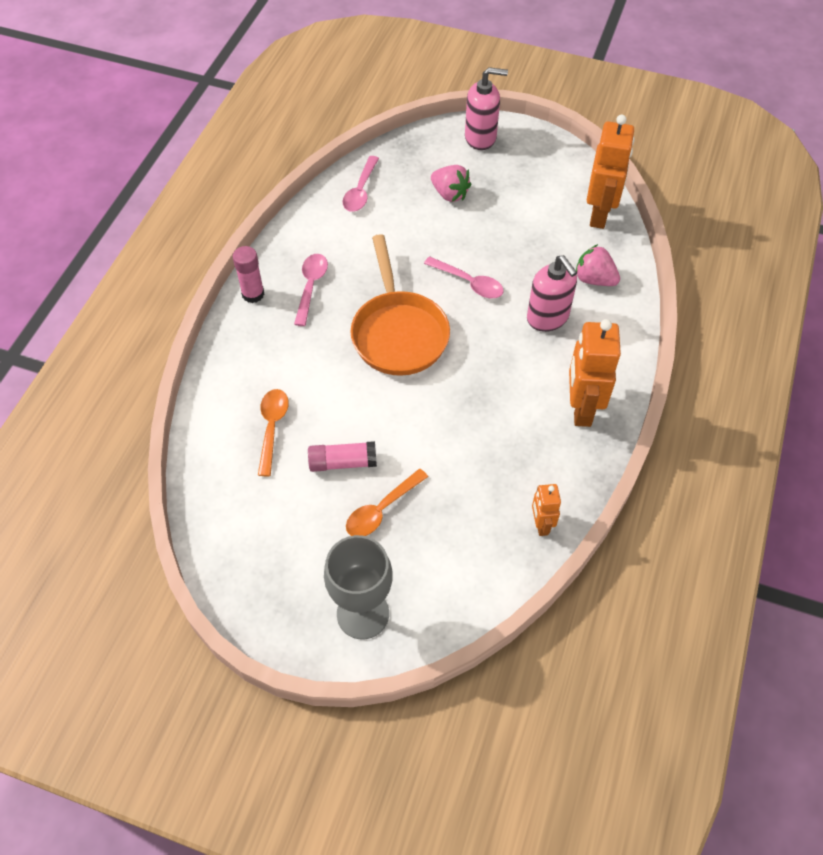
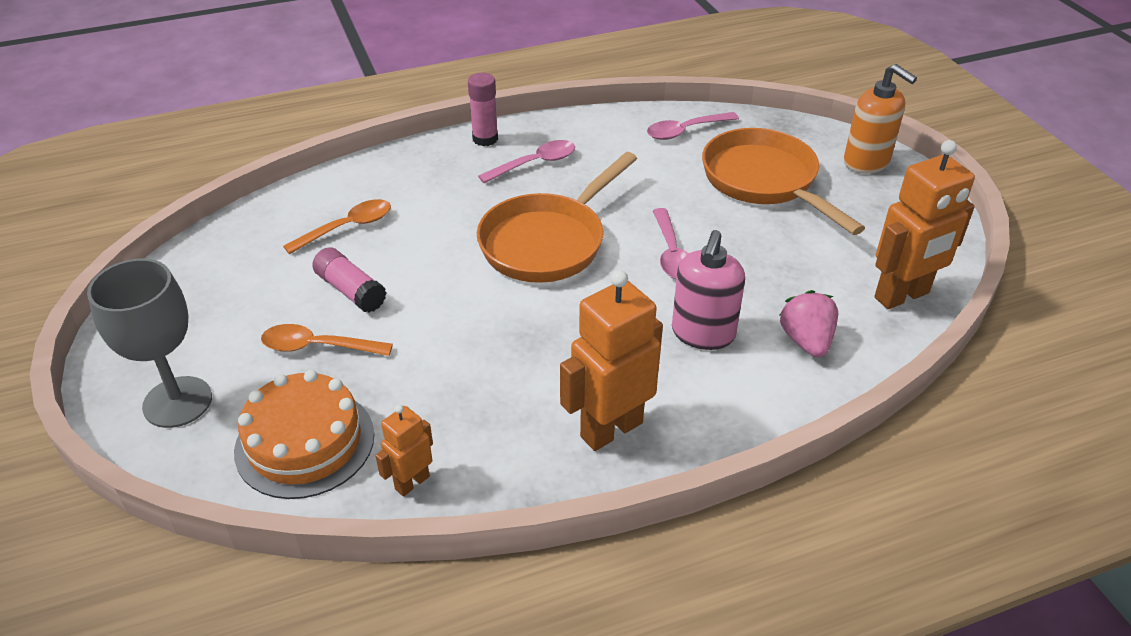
camera: 50 degrees right, 15 degrees down
(449, 194) = (764, 182): pink strawberry -> orange pan
(462, 561) = (305, 442): none -> orange cake
(480, 138) = (866, 162): pink soap dispenser -> orange soap dispenser

